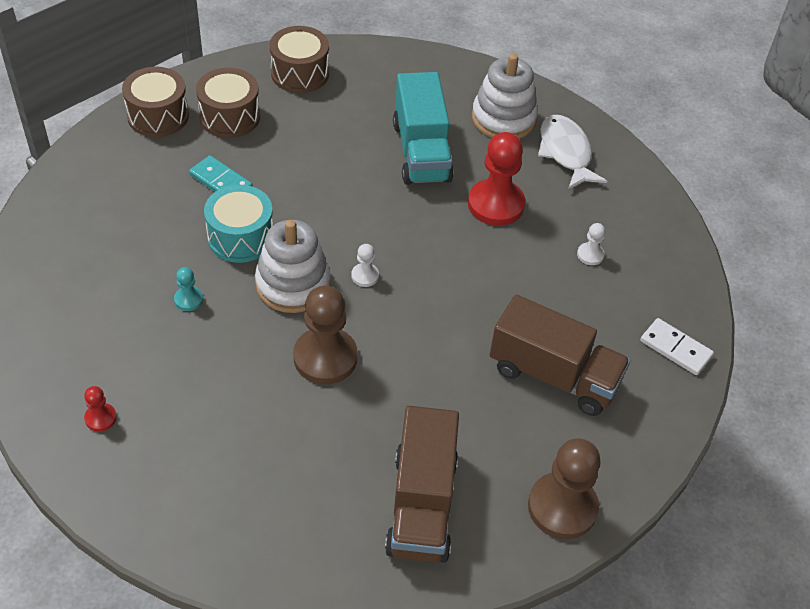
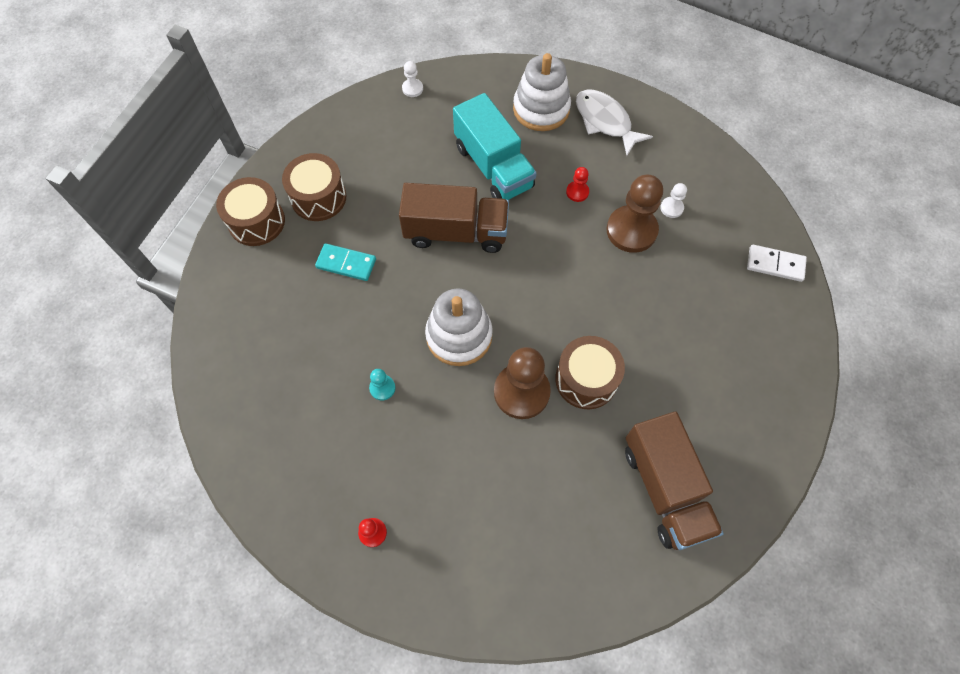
camera: 20 degrees left, 15 degrees up
(240, 237) = (392, 310): turquoise drum -> none
(300, 73) = (354, 131): brown drum -> brown drum (586, 379)
(365, 276) = (511, 302): white pawn -> white pawn (412, 89)
(496, 204) = (577, 192): red pawn -> red pawn, size x0.46
(554, 375) = (701, 328): brown truck -> brown truck (456, 232)
(562, 507) = (766, 441): brown pawn -> brown pawn (631, 230)

